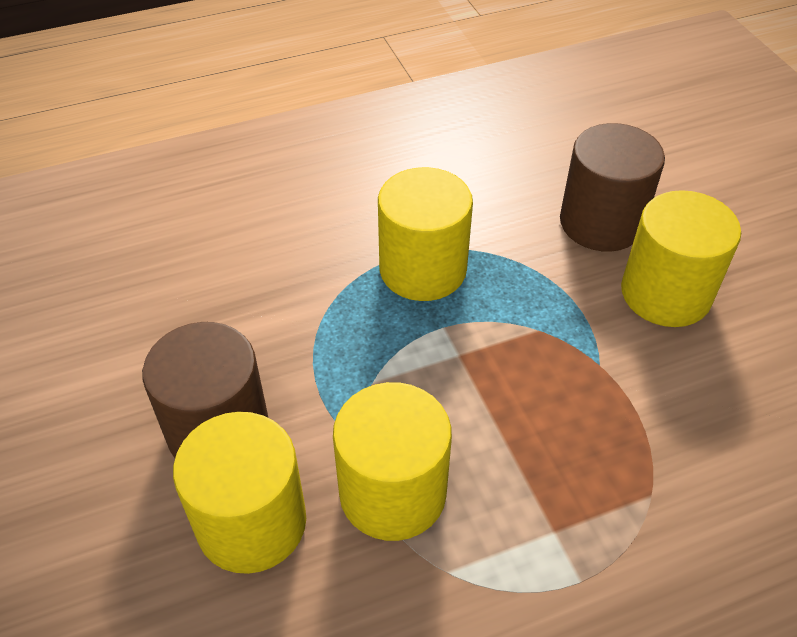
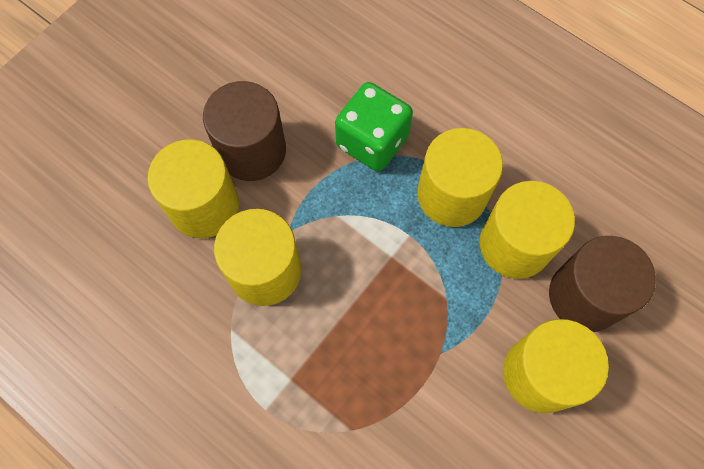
camera: 60 degrees right, 20 degrees up
(305, 306) = (372, 141): none -> green dice
(513, 247) = (514, 244): none -> yellow cylinder

